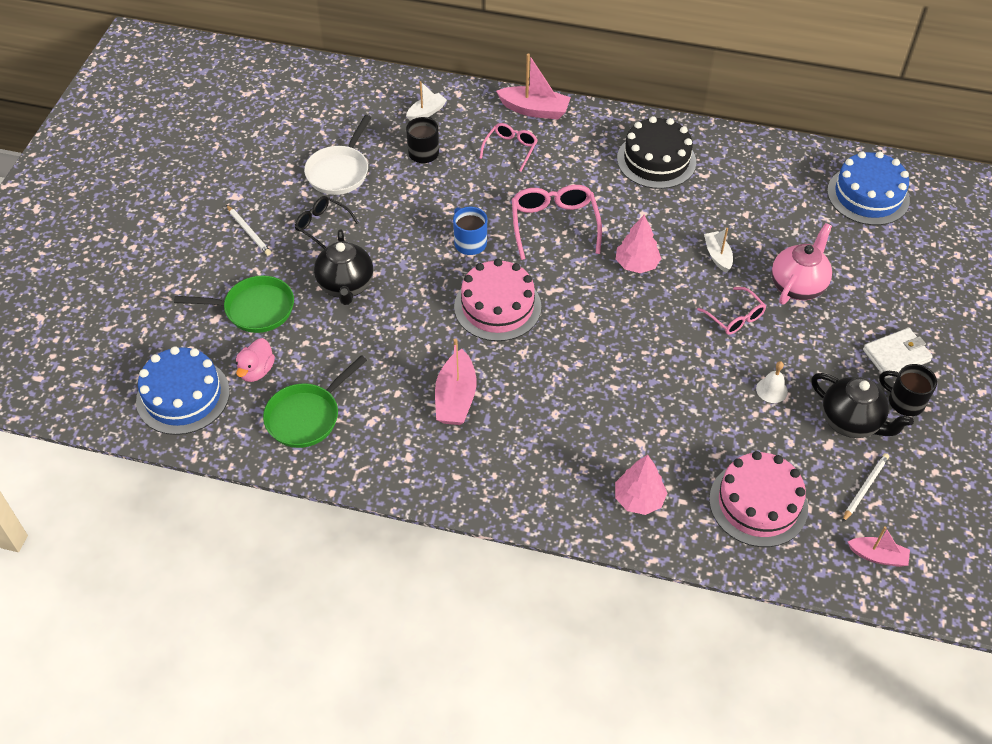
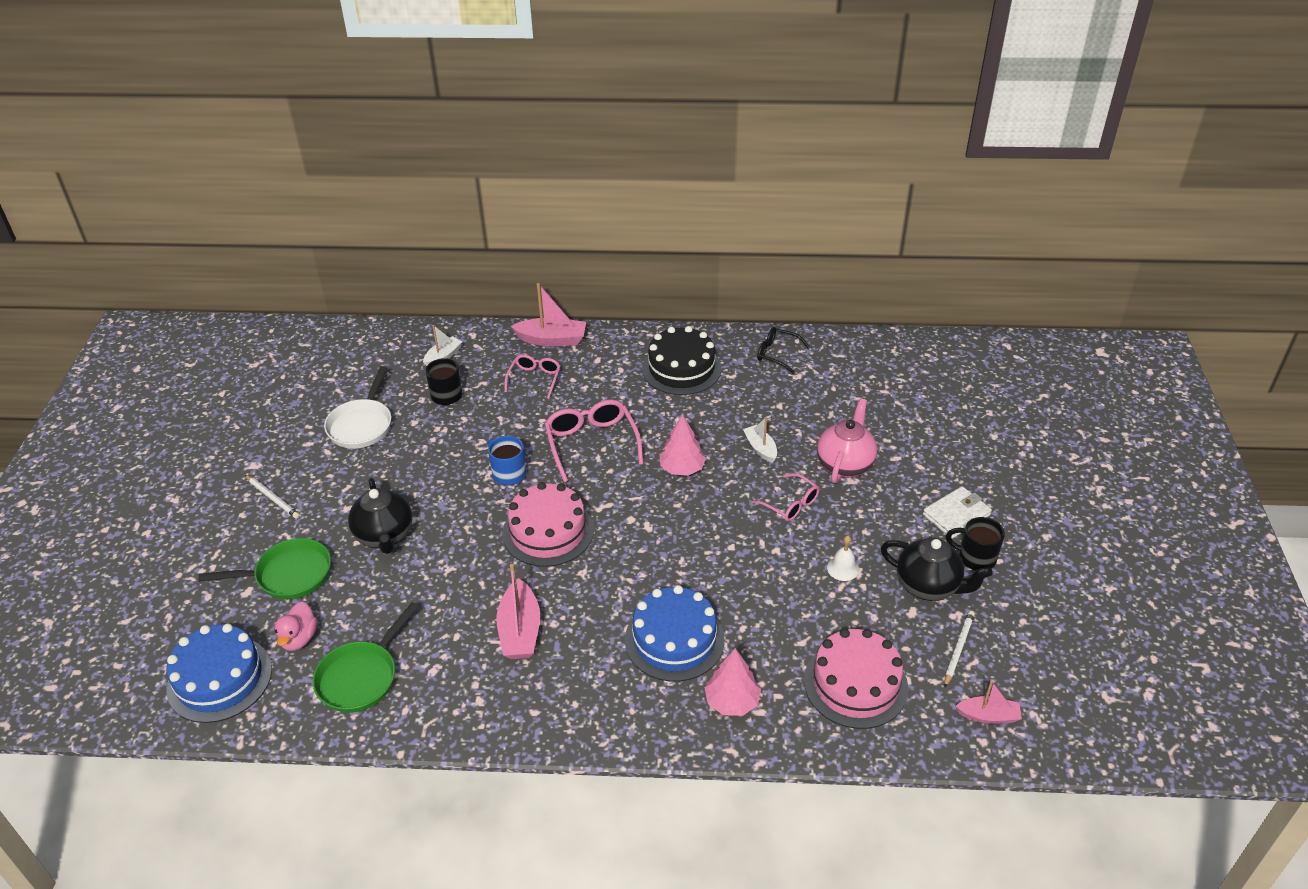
camera: 10 degrees left, 10 degrees down
(322, 225) = (351, 480): black glasses -> black glasses (777, 354)
(868, 195) = (892, 371): blue cake -> blue cake (674, 640)

